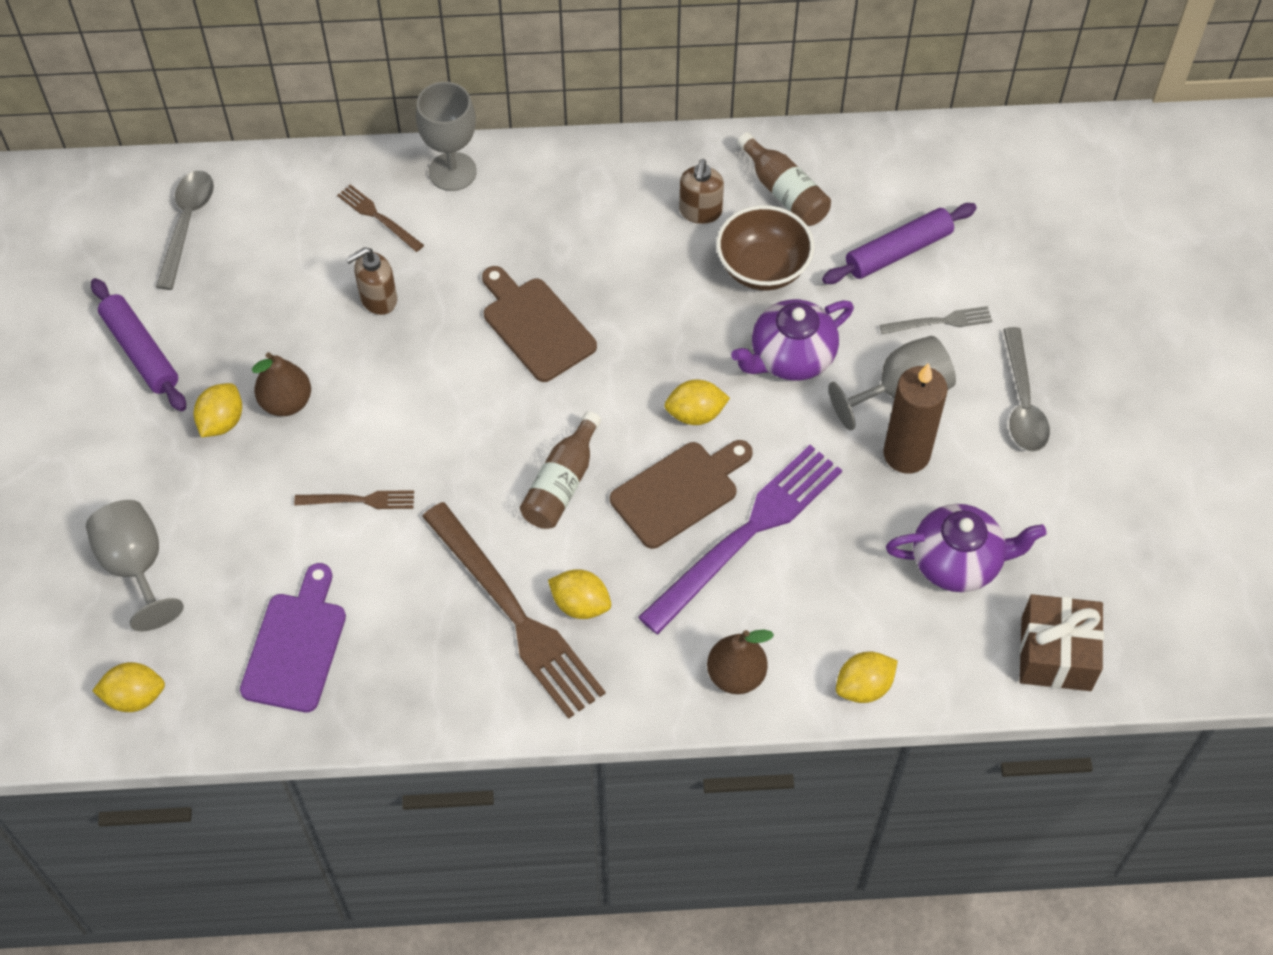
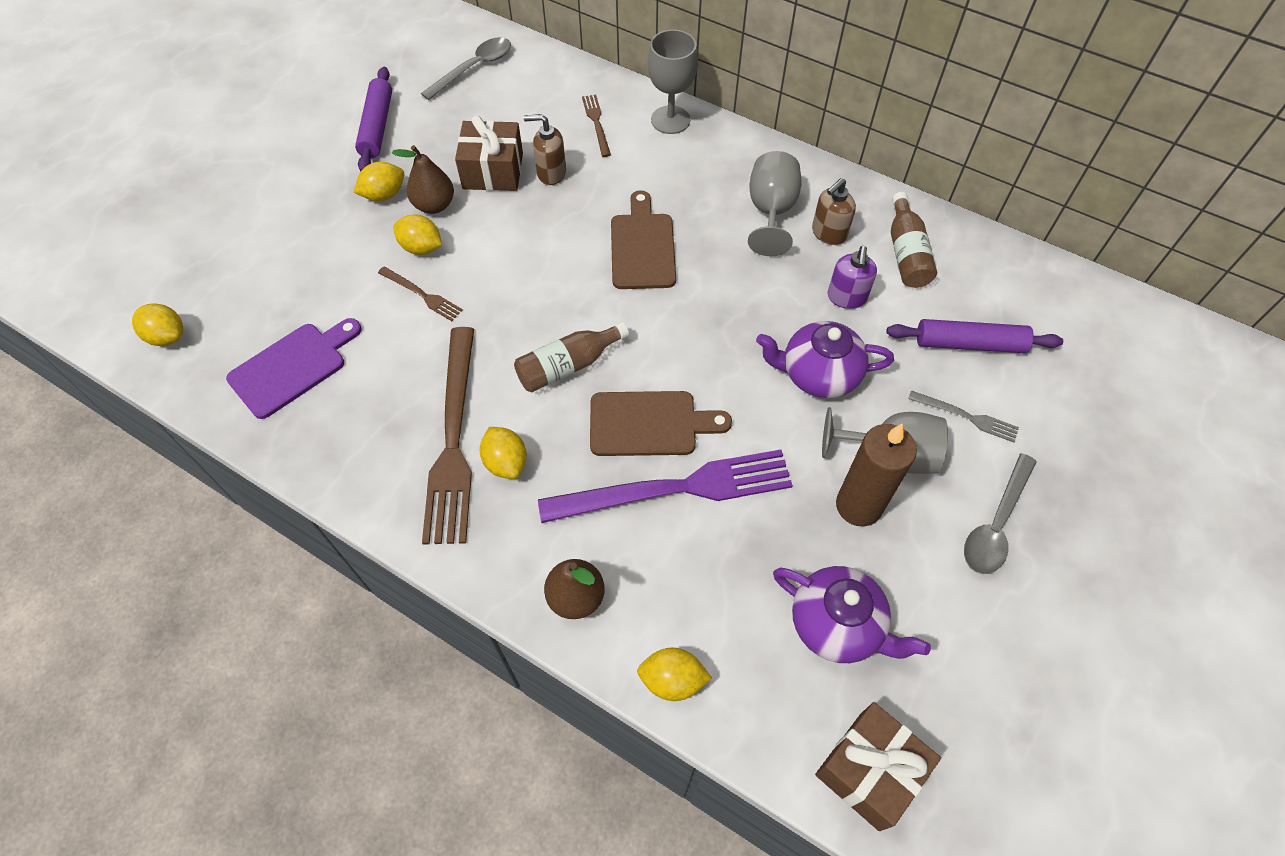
camera: 35 degrees right, 0 degrees up
(136, 566) = (249, 254): grey goblet -> grey goblet (771, 211)
(314, 330) = (493, 171): none -> brown gift
(695, 414) = (709, 374): yellow lemon -> yellow lemon (421, 248)
(763, 268) = (846, 297): brown bowl -> purple soap dispenser

